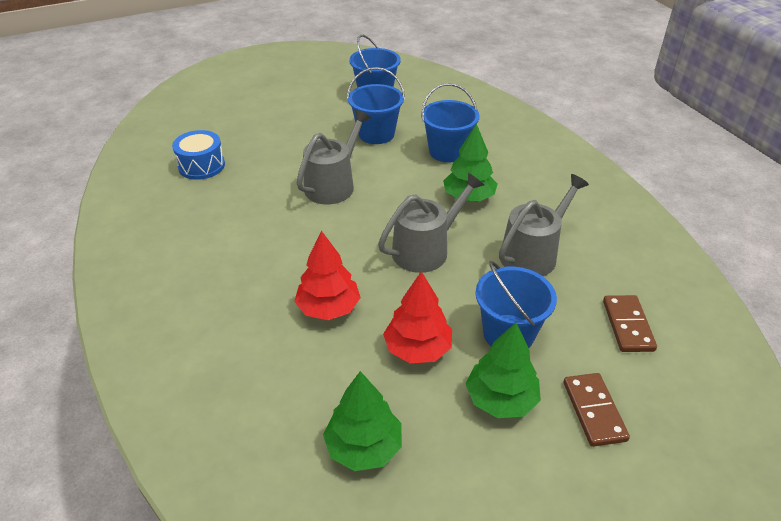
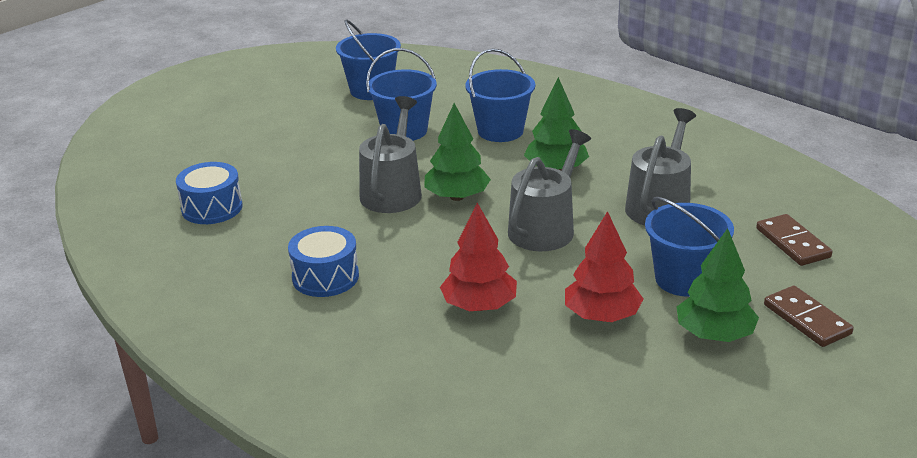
camera: 20 degrees left, 10 degrees down
(236, 247) = (325, 277): none -> blue drum
(364, 447) = (609, 410): green tree -> green tree (457, 197)

